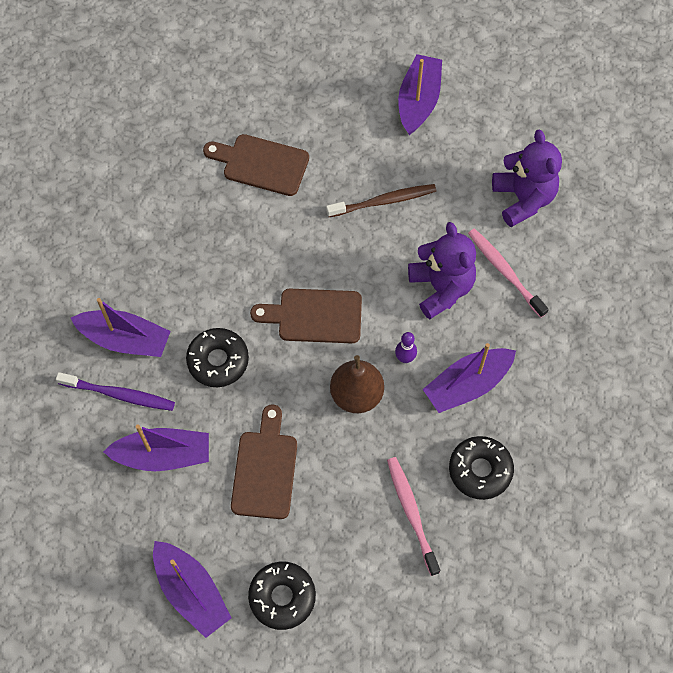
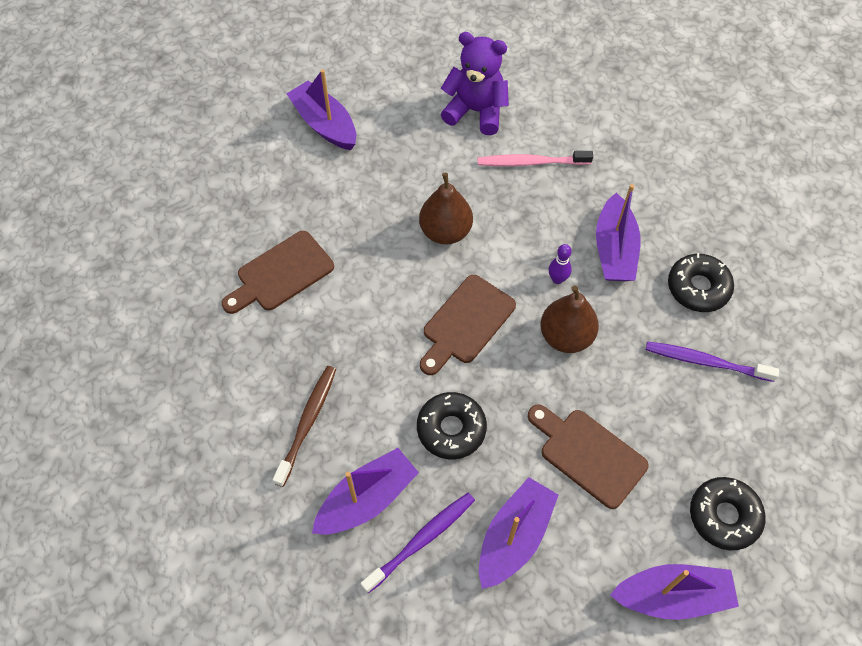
camera: 55 degrees left, 5 degrees down
(384, 201) = (398, 205): brown toothbrush -> brown toothbrush (307, 422)
(386, 250) = (445, 231): none -> brown pear
(411, 513) = (705, 362): pink toothbrush -> purple toothbrush
(441, 288) = (512, 214): purple teddy bear -> none

